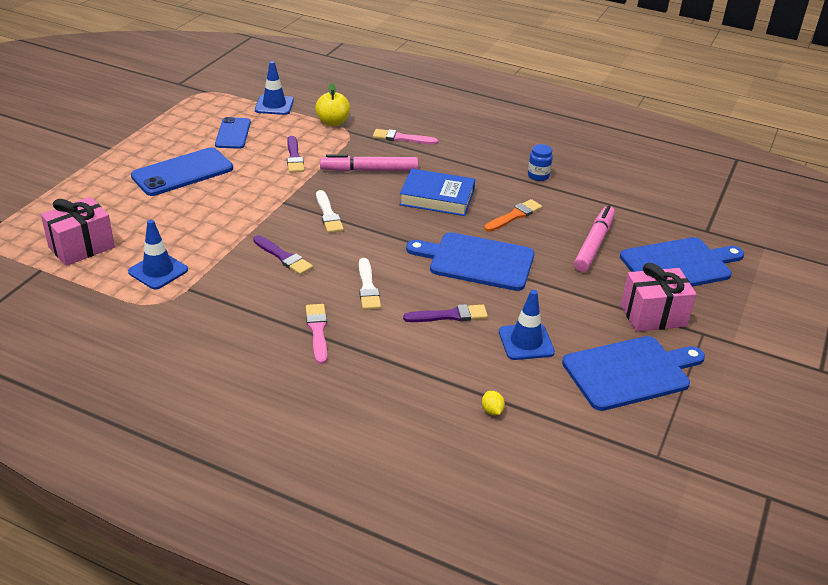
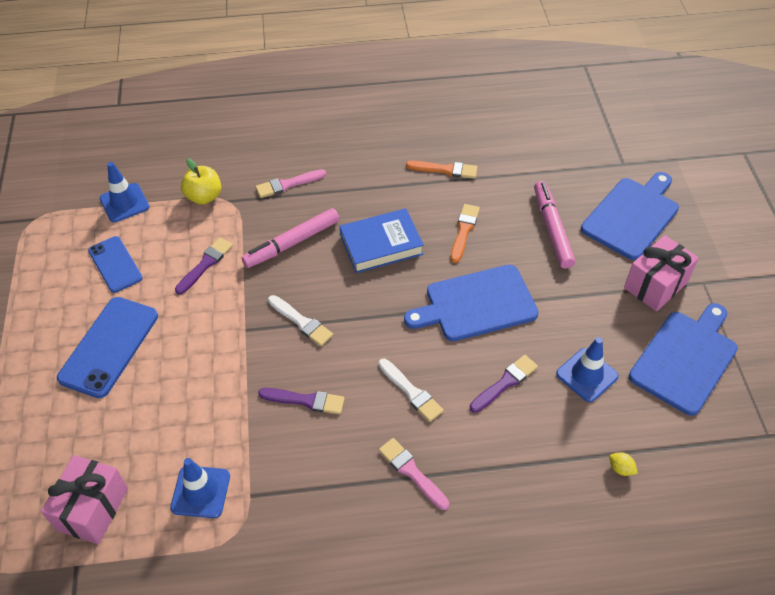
camera: 30 degrees left, 15 degrees up
(294, 157) = (205, 264): purple brush -> purple brush turned 105 degrees counterclockwise
(538, 176) = (445, 170): blue jar -> orange brush

